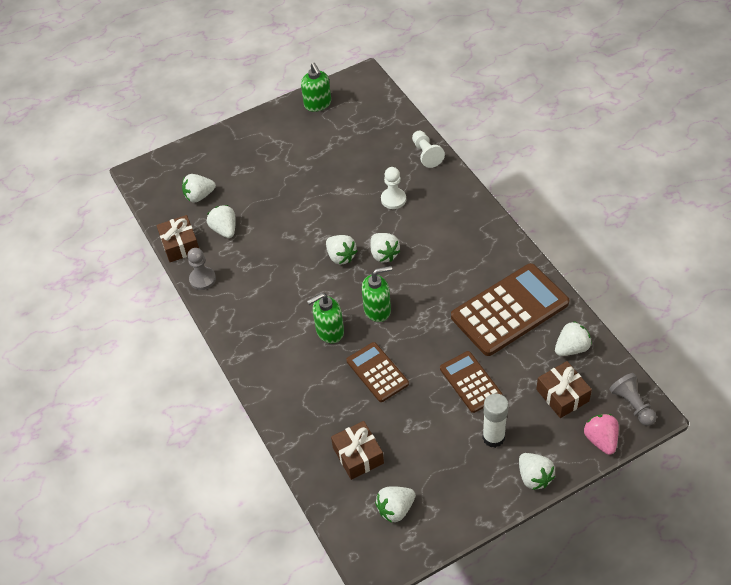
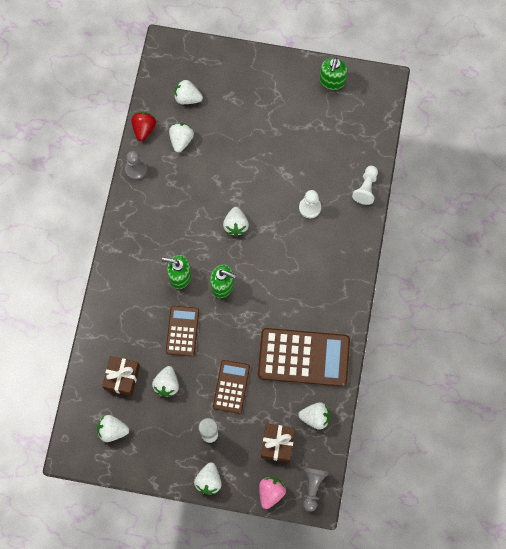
camera: 35 degrees right, 20 degrees up
(180, 245) = (144, 129): brown gift -> red strawberry
(384, 254) = (264, 247): white strawberry -> white strawberry (167, 384)

